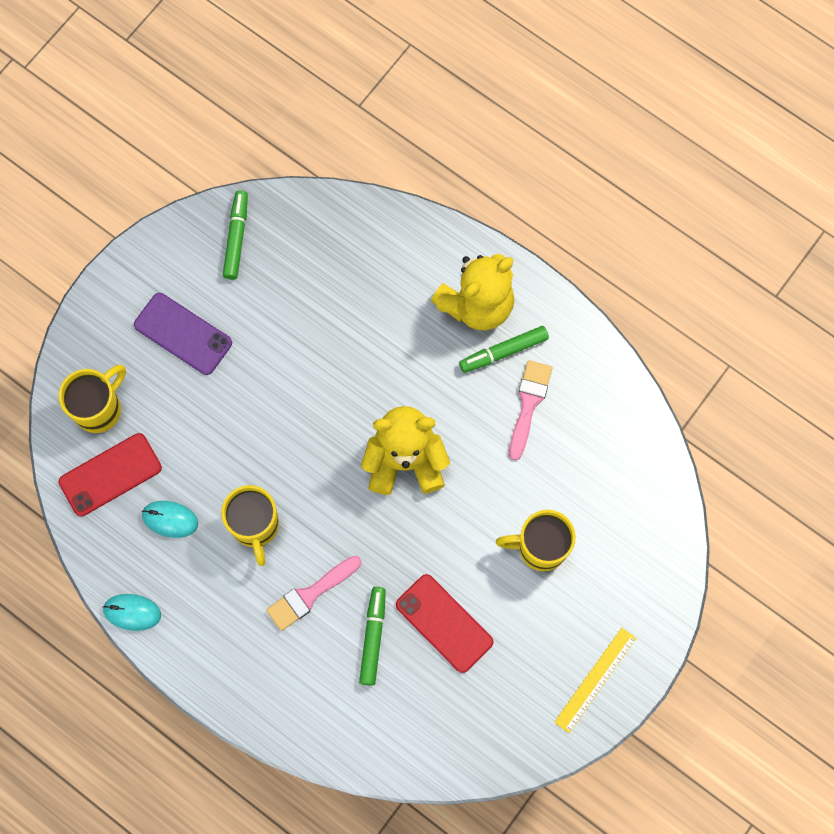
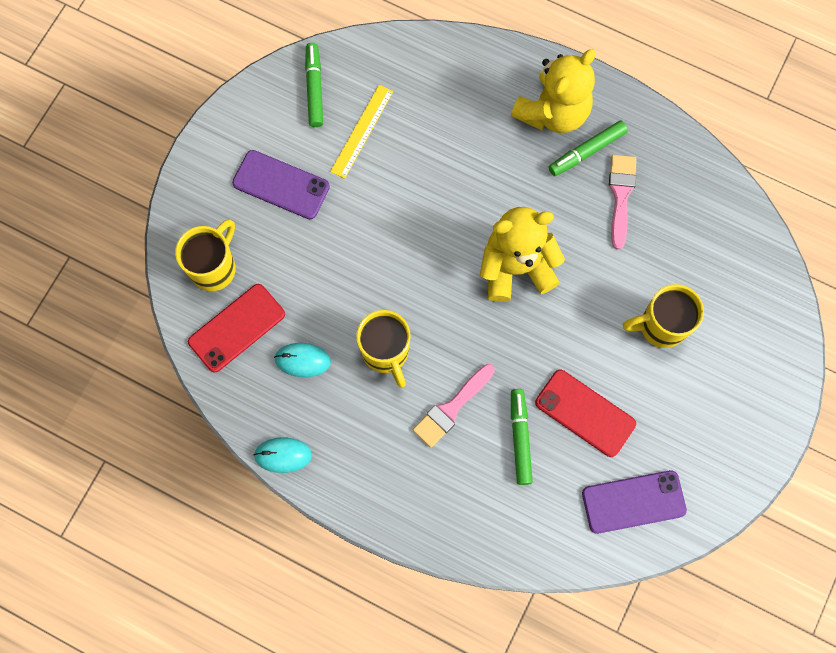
camera: 10 degrees left, 0 degrees up
(474, 722) = (633, 502): none -> purple phone
(595, 680) = (739, 441): yellow ruler -> yellow ruler (362, 131)

